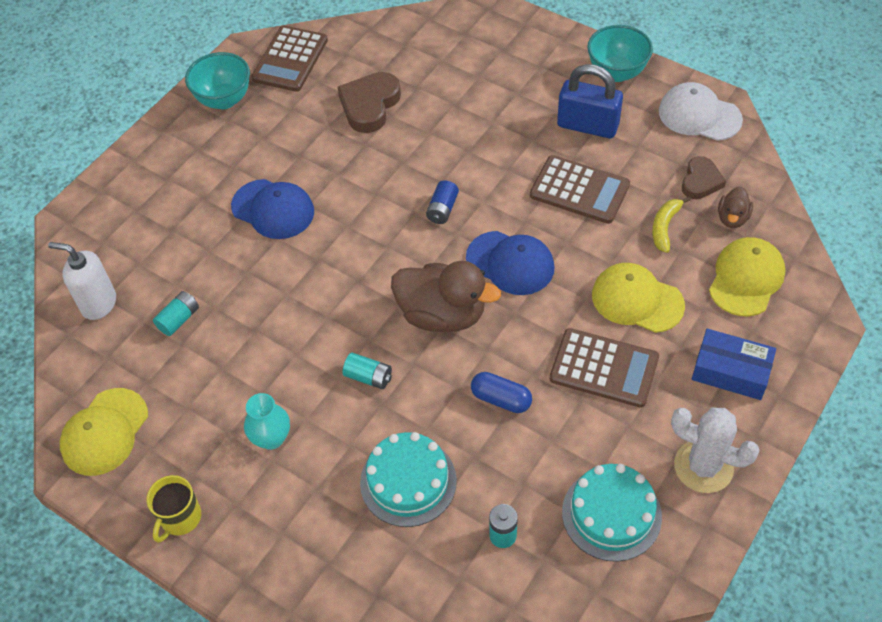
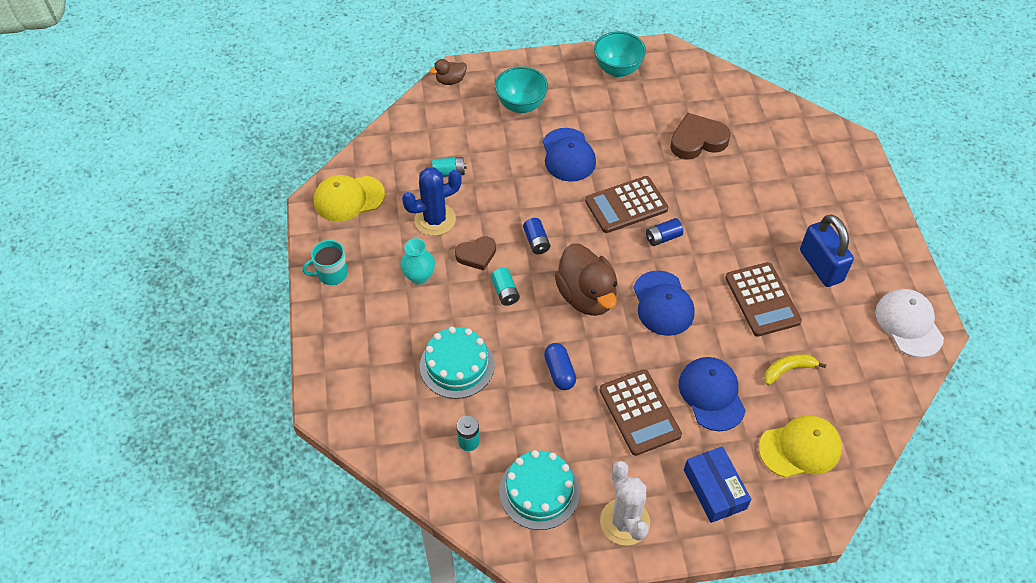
camera: 45 degrees right, 0 degrees up
(98, 304) = (421, 129): white soap dispenser -> none
(180, 518) = (331, 274): yellow mug -> turquoise mug
(220, 373) = (435, 219): none -> blue cactus
(290, 59) = (684, 75): brown calculator -> brown calculator (626, 205)
(340, 308) = (536, 242): none -> blue battery
(616, 73) = (886, 250): turquoise bowl -> turquoise bowl (521, 105)
(637, 300) = (711, 394): yellow cap -> blue cap
(701, 181) = (852, 364): brown heart -> brown heart (476, 255)
(732, 218) = (842, 405): brown duck -> brown duck (450, 80)

